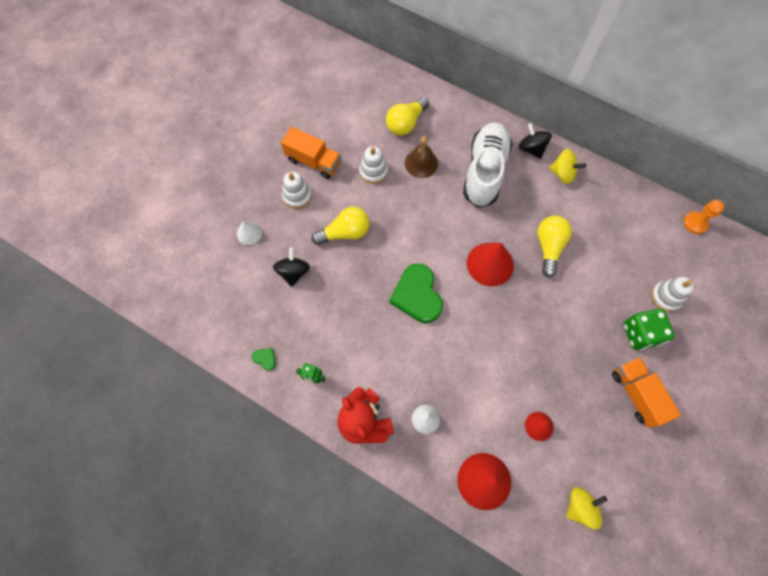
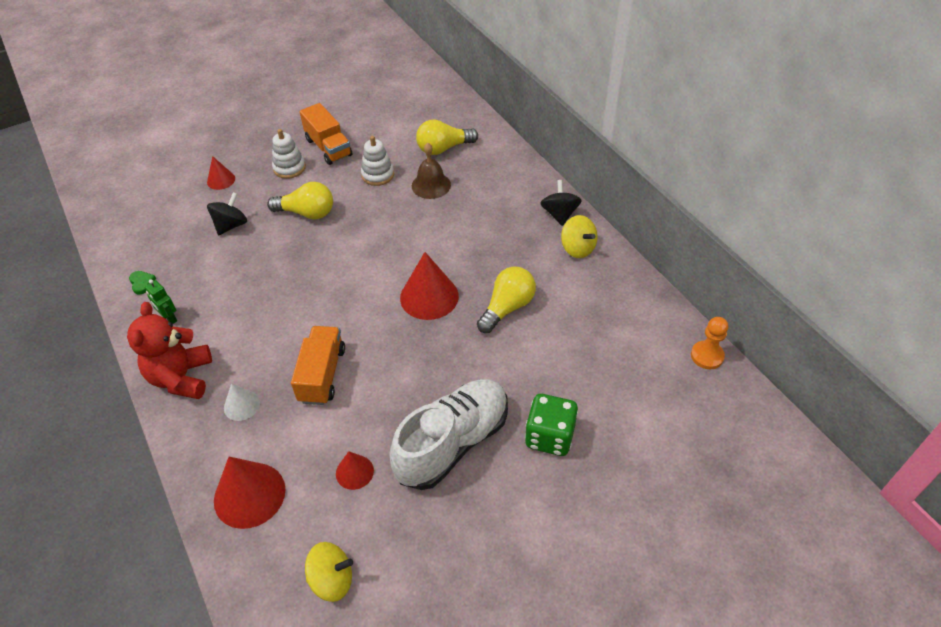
camera: 30 degrees right, 20 degrees down
(249, 233) = (221, 180): white cone -> red cone
(417, 295) = (330, 292): green heart -> none
(484, 171) = (491, 215): white shoe -> white shoe (453, 443)
(636, 394) = (496, 496): orange truck -> orange truck (322, 375)
(665, 297) = (611, 413): white stacking toy -> none

